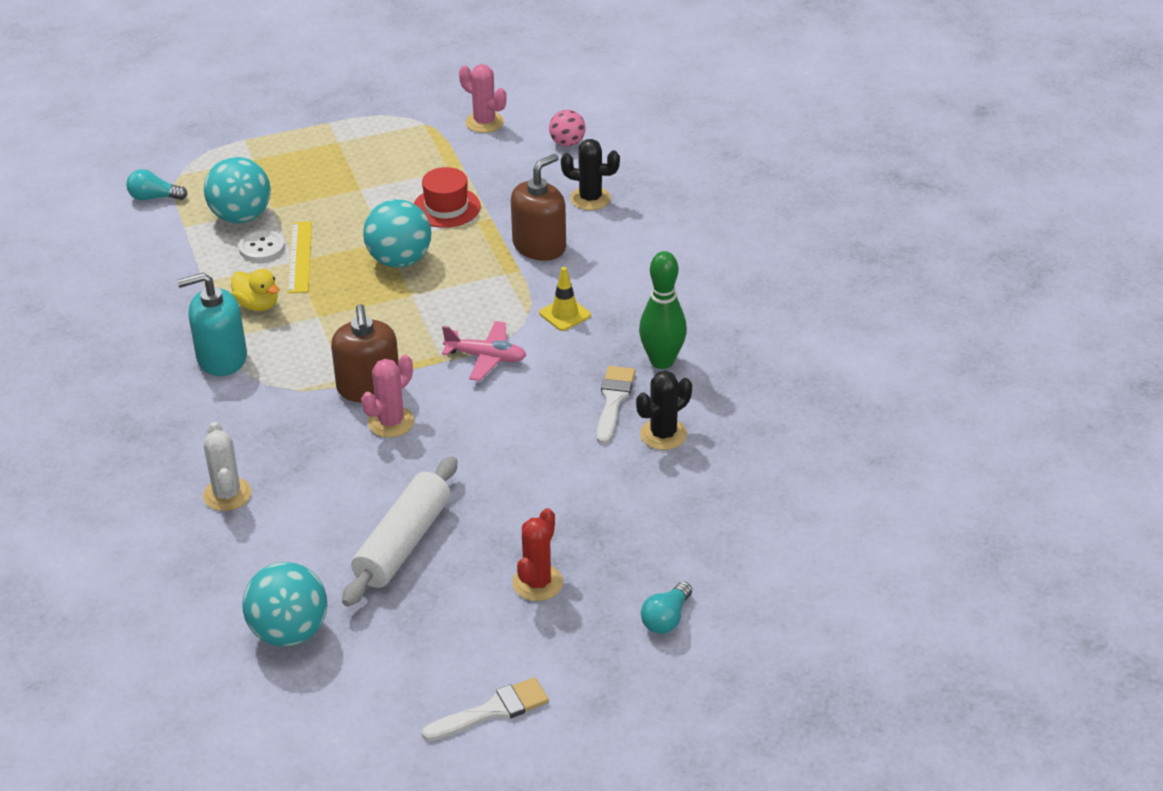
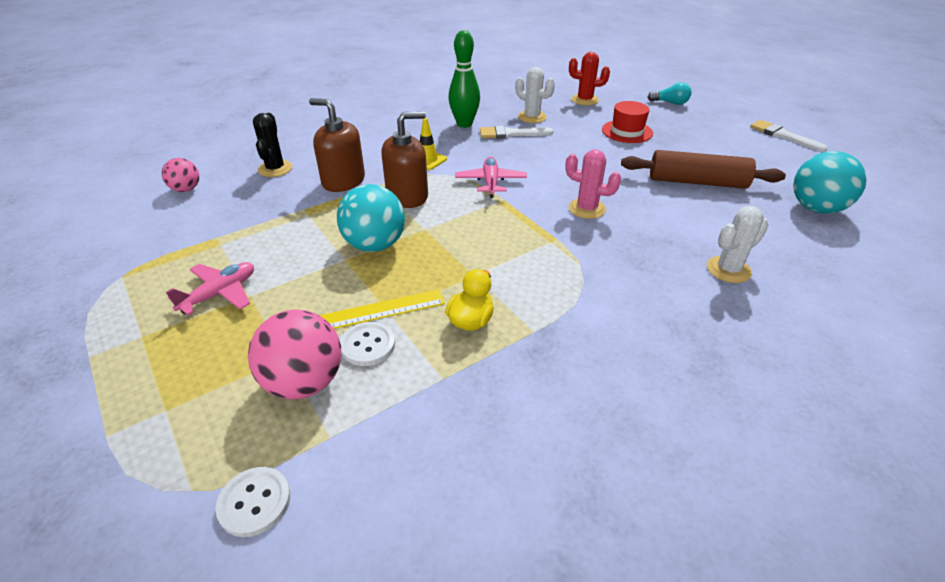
camera: 105 degrees left, 0 degrees up
(154, 197) = (254, 502): turquoise light bulb -> white button
(221, 358) = (564, 323): turquoise soap dispenser -> none
(241, 216) = (304, 382): turquoise ball -> pink ball
(368, 387) = (554, 227): brown soap dispenser -> brown soap dispenser (407, 196)
(371, 174) = (220, 294): none -> pink plane
(403, 543) = (697, 182): white rolling pin -> brown rolling pin
(446, 207) = (286, 234): red hat -> red hat (627, 131)
(484, 122) = (133, 238): pink cactus -> none
(537, 583) = (682, 136): red cactus -> red cactus (585, 100)
(663, 434) = (532, 117): black cactus -> white cactus

